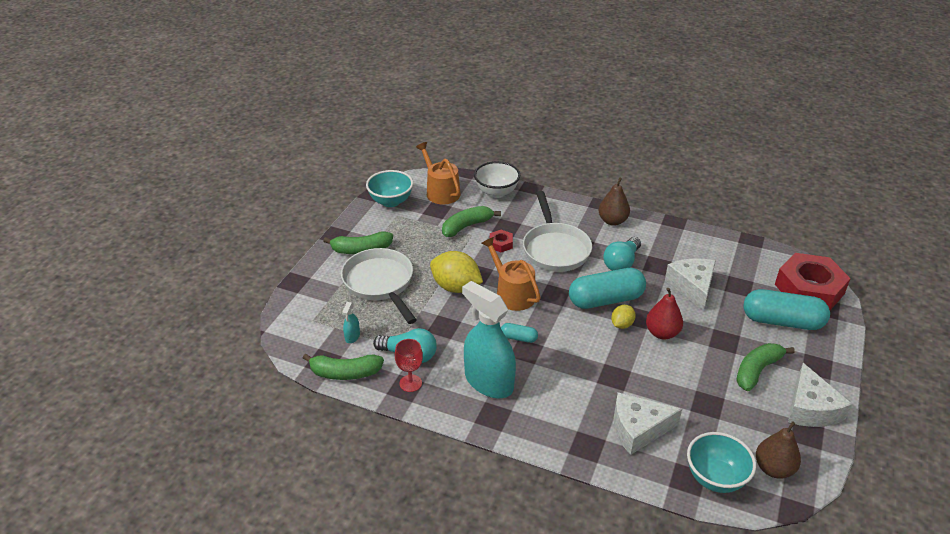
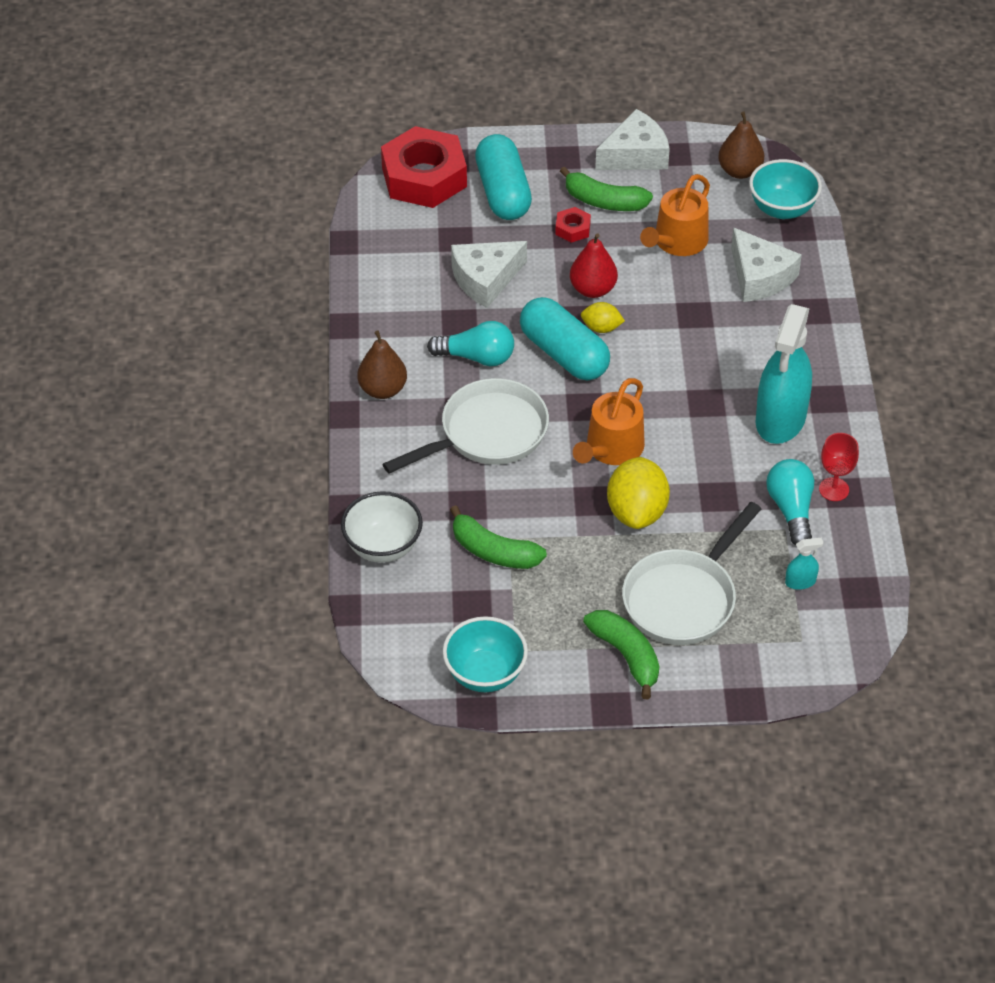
camera: 115 degrees left, 10 degrees up
(345, 373) = (864, 559): green banana -> none
(440, 191) = (420, 619): orange watering can -> orange watering can (677, 242)
(501, 244) = (512, 497): red nut -> red nut (572, 229)
(518, 338) = (690, 416): turquoise capsule -> none

